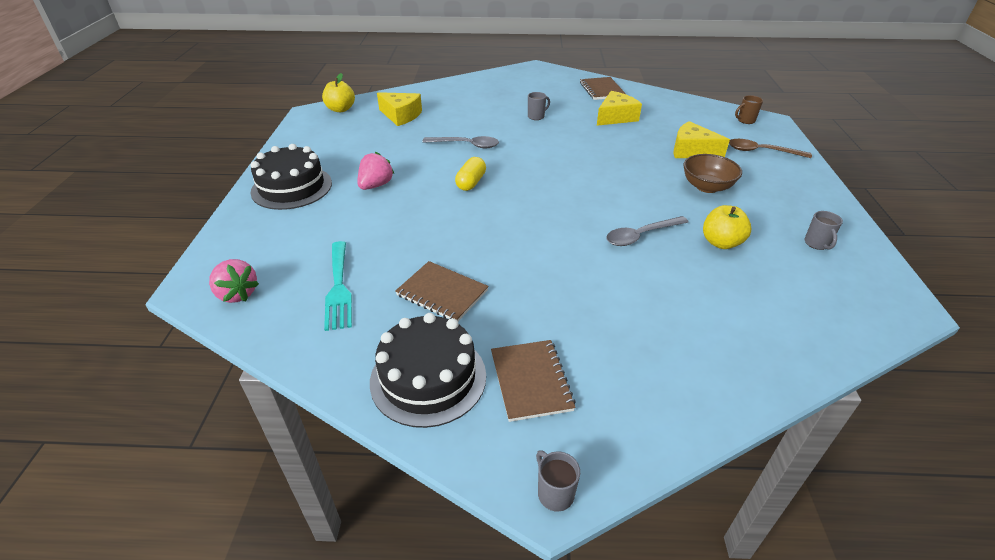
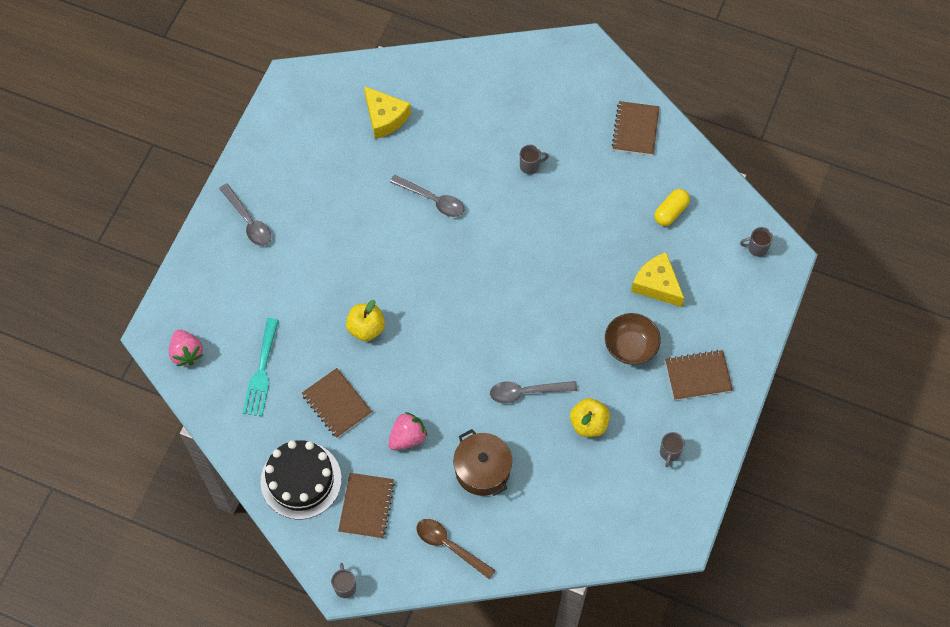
camera: 20 degrees right, 25 degrees up
(292, 187) = (248, 221): black cake -> grey spoon
(340, 109) = (324, 83): yellow apple -> yellow apple (366, 328)
(376, 185) = (324, 243): pink strawberry -> pink strawberry (407, 437)
(471, 182) = (412, 267): yellow capsule -> yellow capsule (670, 212)
(616, 117) = (616, 195): yellow cheese -> none
(646, 306) = (482, 470): none -> brown pot
(745, 120) = (756, 248): brown mug -> grey mug
(761, 151) = (728, 309): brown spoon -> brown spoon (449, 546)
(782, 191) = (698, 376): none -> brown notebook

